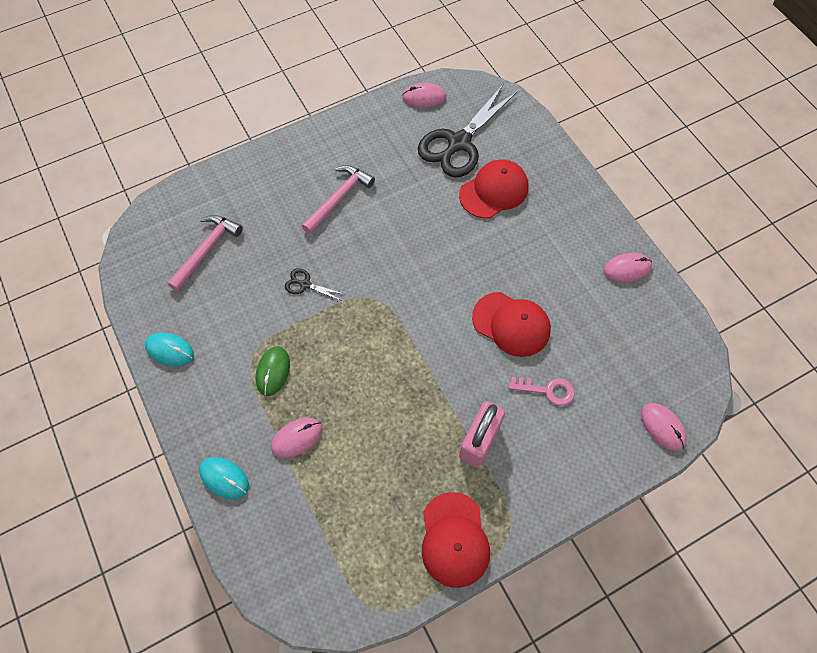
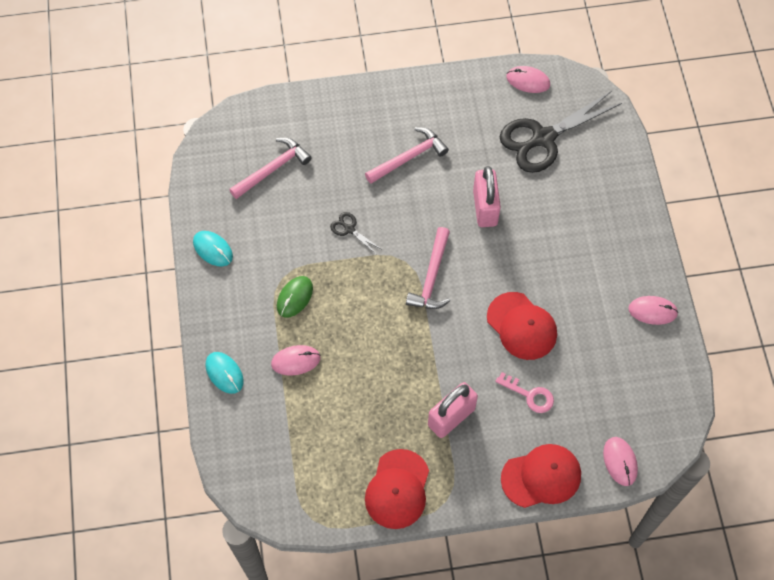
camera: 20 degrees right, 0 degrees up
(404, 305) = (431, 277): none -> pink hammer
(430, 222) = (485, 208): none -> pink padlock
(494, 191) = (557, 196): red cap -> red cap (541, 477)

